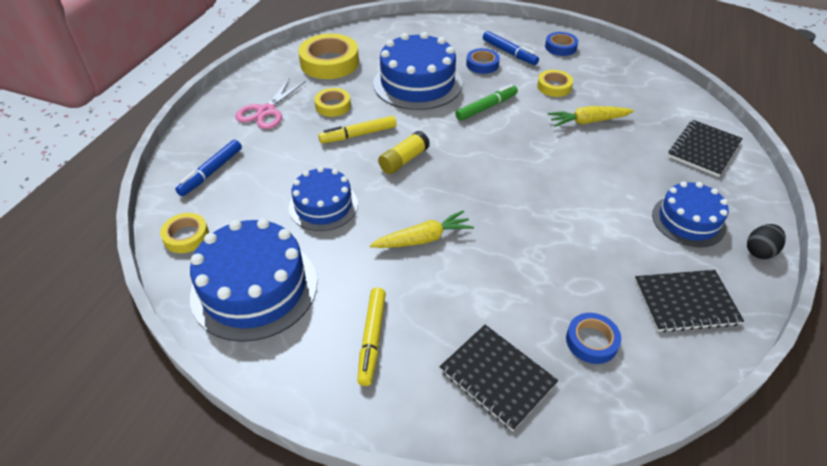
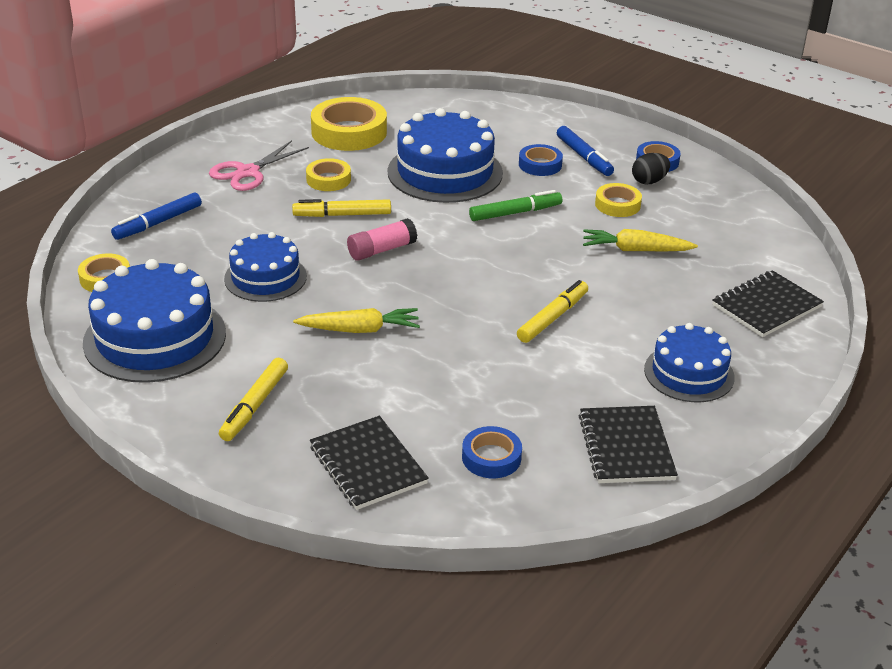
camera: 15 degrees right, 10 degrees down
(404, 160) = (381, 250): yellow glue stick -> pink glue stick
(563, 193) = (553, 318): none -> yellow marker
(685, 302) = (626, 447): black notebook -> black notebook turned 75 degrees clockwise
(759, 251) = (756, 419): black egg -> black egg (649, 181)

